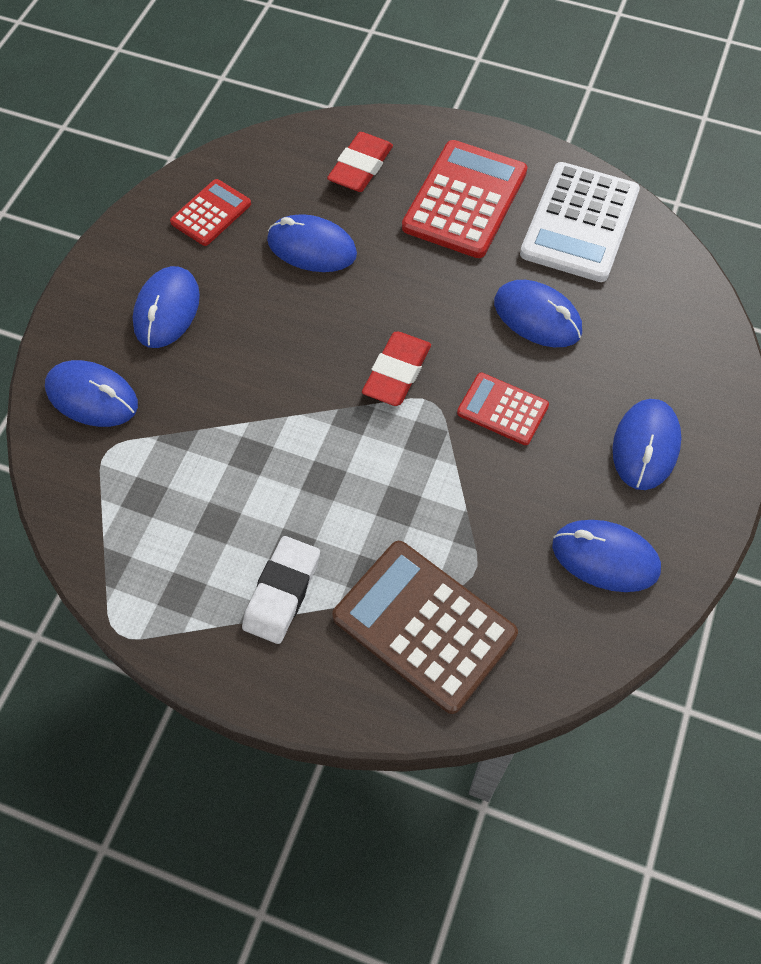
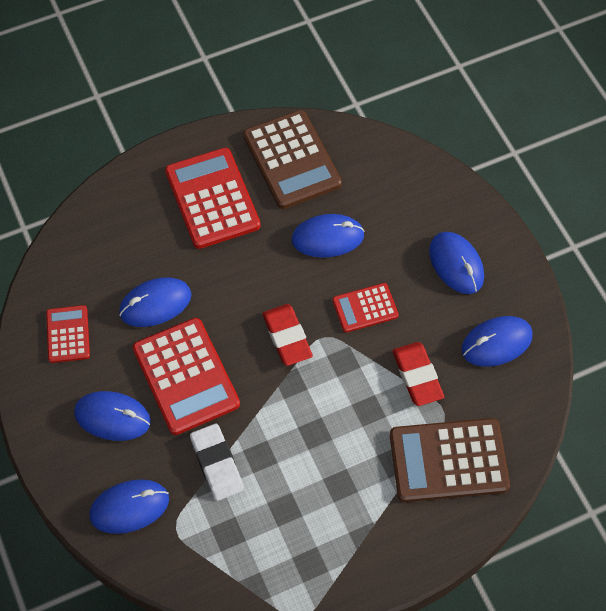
camera: 45 degrees left, 0 degrees up
(167, 310) = (112, 417): blue mouse -> blue mouse turned 45 degrees counterclockwise
(267, 329) = (186, 376): none -> red calculator
(282, 592) = (360, 512): white eraser -> white eraser (217, 464)
(360, 167) = (127, 228): red eraser -> red eraser (417, 376)
(579, 223) = (291, 160): white calculator -> brown calculator

